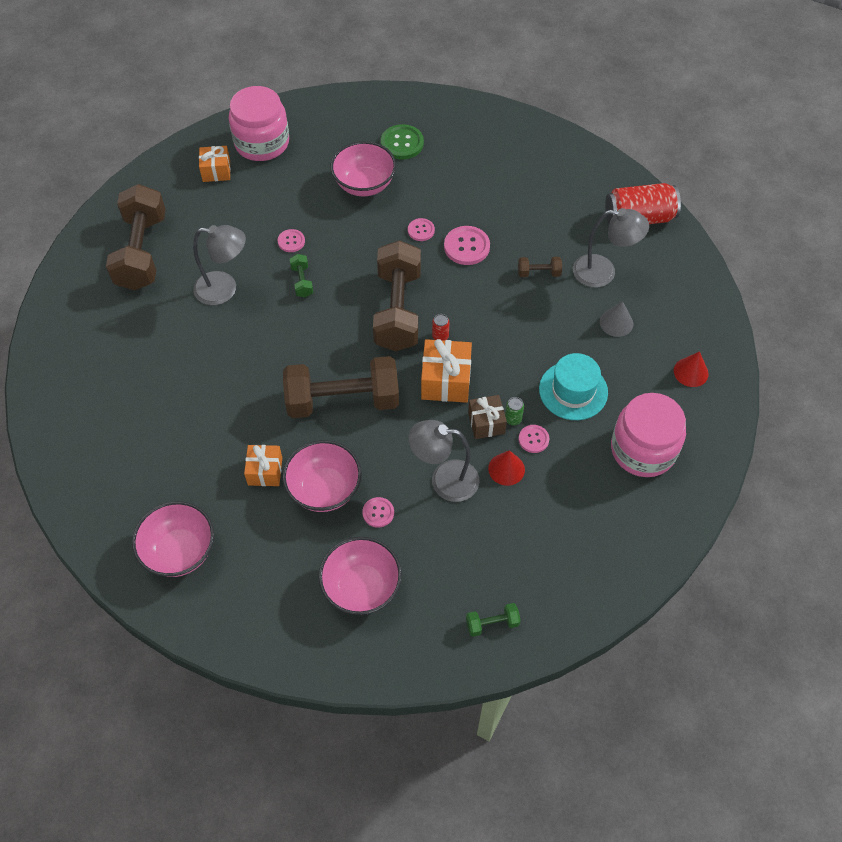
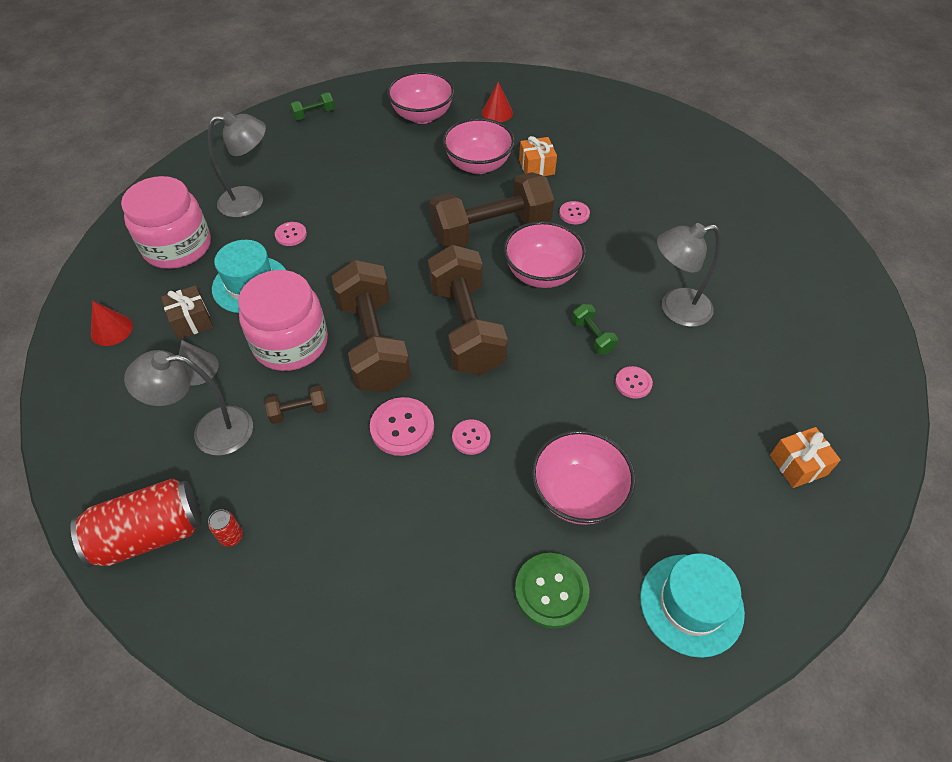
camera: 165 degrees right, 5 degrees down
(142, 252) = (800, 330): brown dumbbell -> brown dumbbell (373, 344)
(179, 551) = (575, 110): pink bowl -> pink bowl (542, 274)
(262, 143) = (768, 533): pink jar -> pink jar (291, 343)
(327, 123) = (691, 604): none -> turquoise hat
(378, 513) = (425, 158): pink button -> pink button (574, 214)
(440, 336) = (408, 309): red can -> red can (231, 536)
(444, 480) = (372, 190): grey lamp -> grey lamp (251, 201)
(446, 381) = (391, 267): orange gift -> none
(486, 423) = (341, 239): brown gift -> brown gift (192, 321)
(506, 469) = (315, 207): red cone -> red cone (497, 112)
(513, 419) = (314, 247): green can -> none

